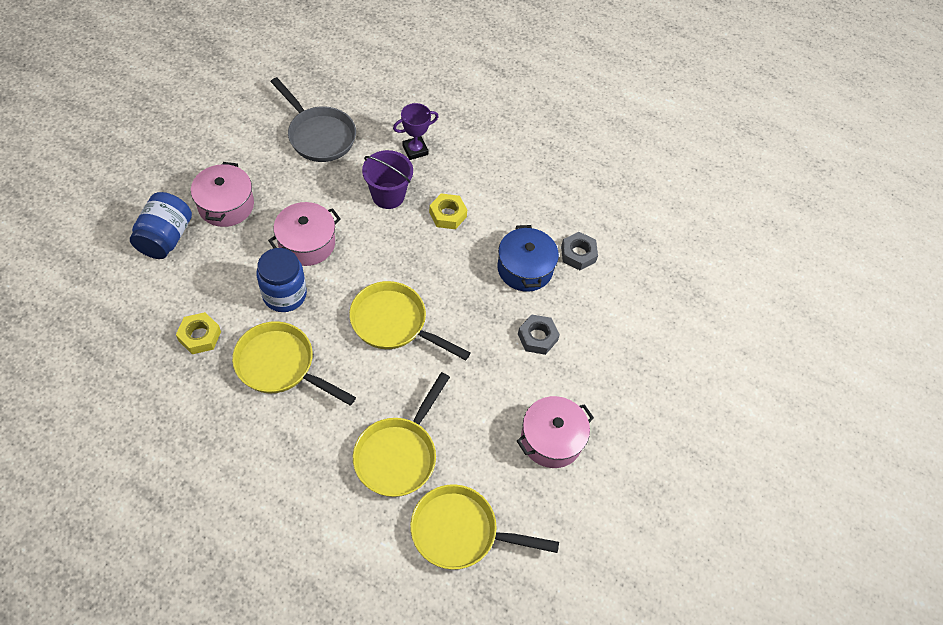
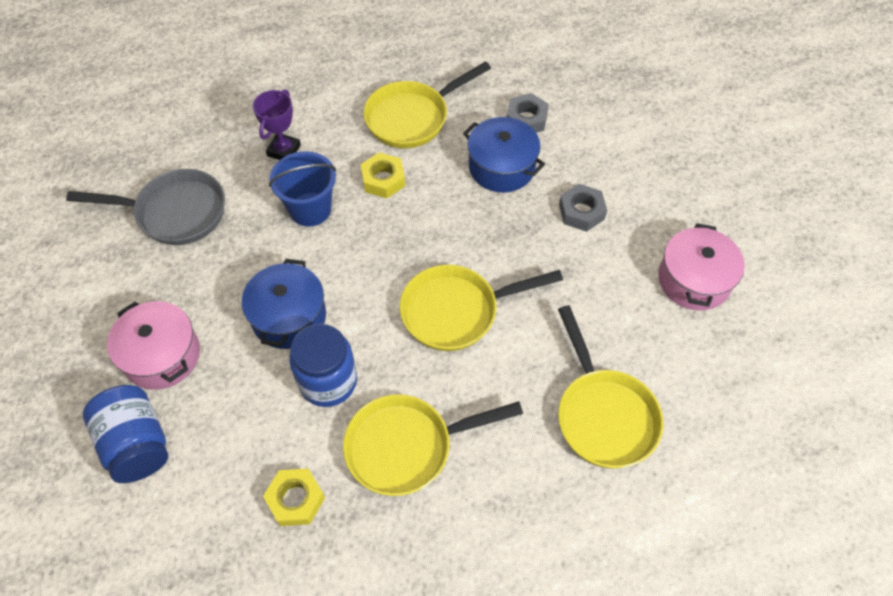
camera: 40 degrees left, 0 degrees up
(307, 243) = (289, 317): pink pot -> blue pot
(388, 195) = (310, 209): purple bucket -> blue bucket
(461, 532) = (729, 423): yellow pan -> yellow pan (412, 117)

